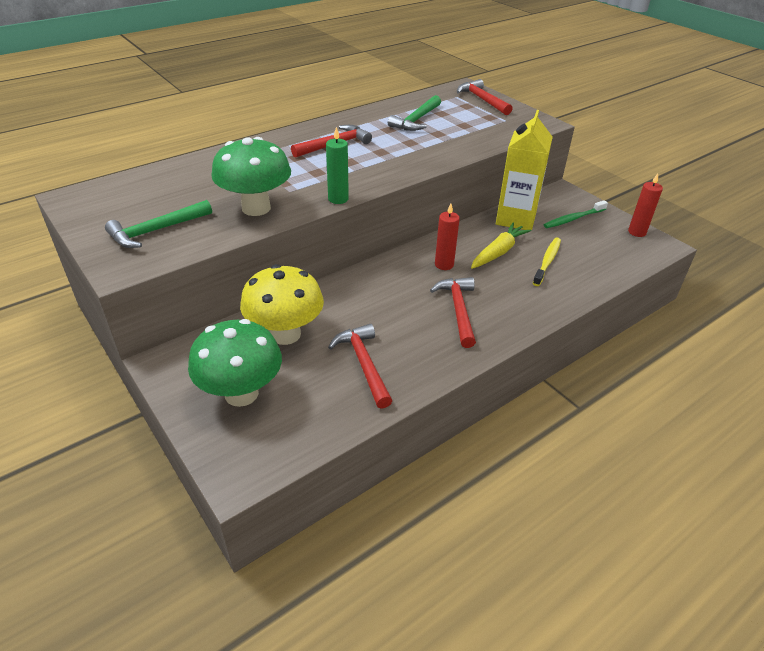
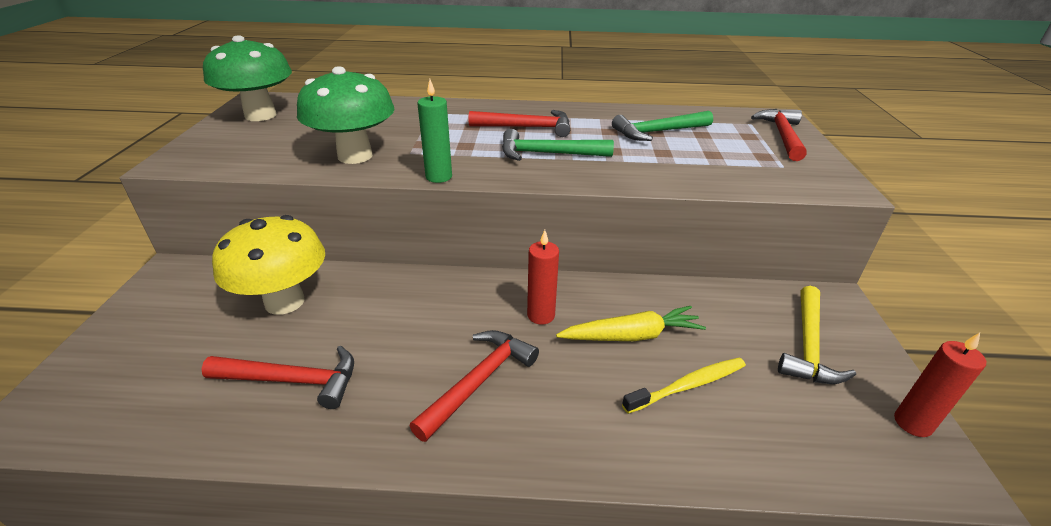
camera: 40 degrees right, 5 degrees down
(156, 231) = (253, 144): green hammer -> green hammer (548, 154)
(241, 393) = (163, 338): green mushroom -> green mushroom (260, 115)
(363, 364) = (293, 380): red hammer -> red hammer turned 75 degrees clockwise
(515, 219) = (713, 305): yellow carton -> none
(573, 219) = (808, 346): green toothbrush -> yellow hammer

